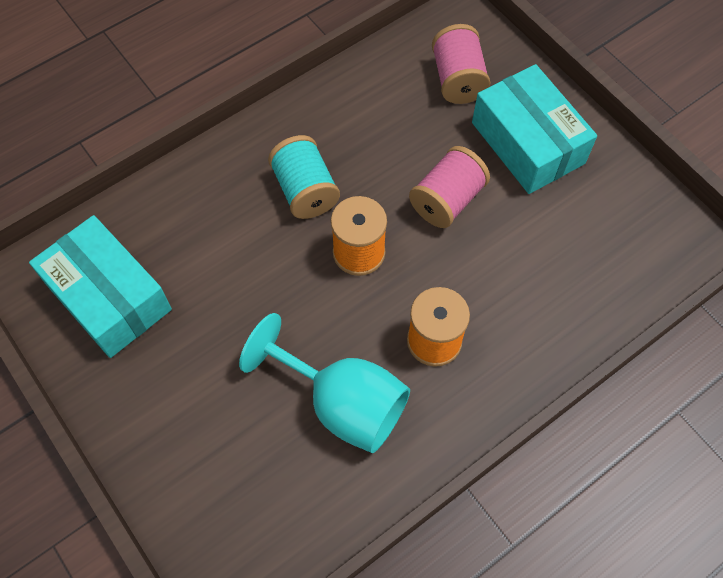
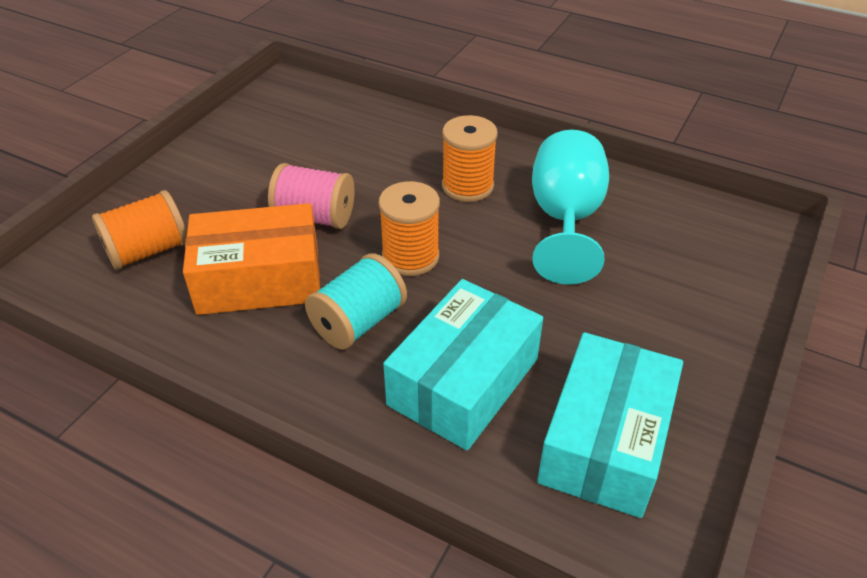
camera: 115 degrees left, 20 degrees down
(387, 141) = (259, 279): none -> orange box
(458, 79) = (148, 251): pink spool -> orange spool
(527, 143) = (219, 185): turquoise box -> turquoise box (463, 382)

